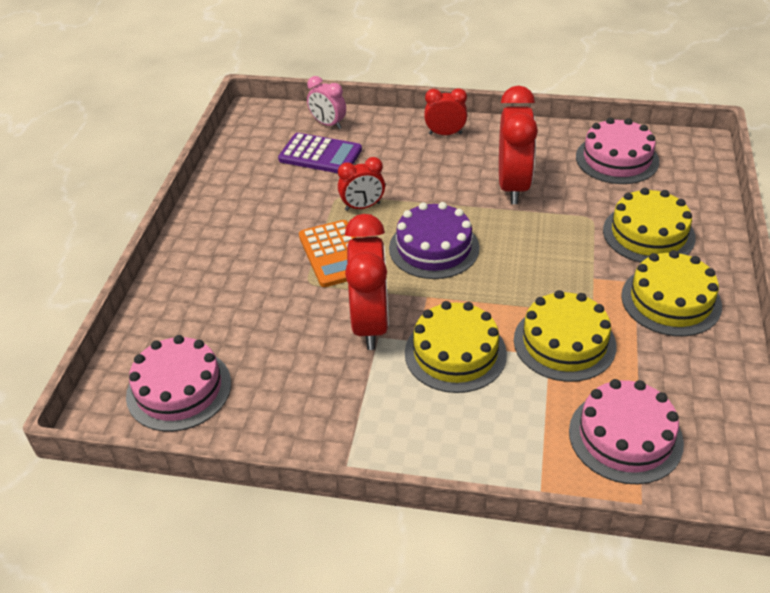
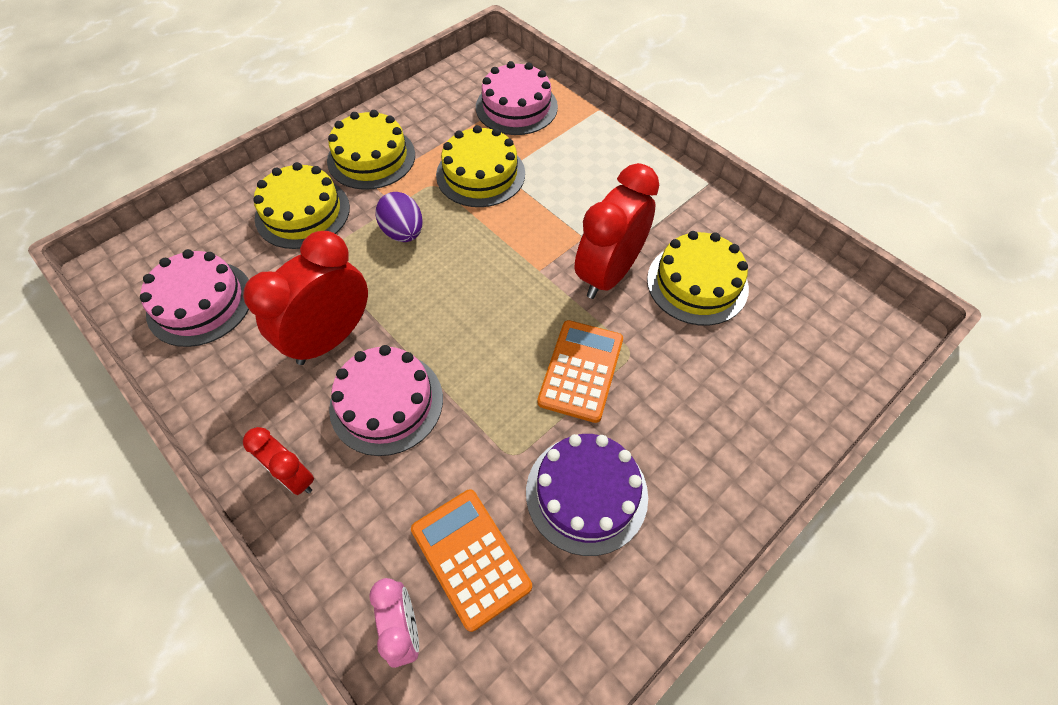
camera: 145 degrees left, 15 degrees up
(179, 389) = (812, 311): pink cake -> pink cake (386, 402)
(320, 155) = (470, 558): purple calculator -> orange calculator
(362, 207) = (499, 418): red clock -> none
(434, 248) = (483, 315): purple cake -> purple cake (586, 493)
(455, 353) = (564, 211): yellow cake -> yellow cake (697, 283)
(558, 263) = (403, 232): none -> purple egg

